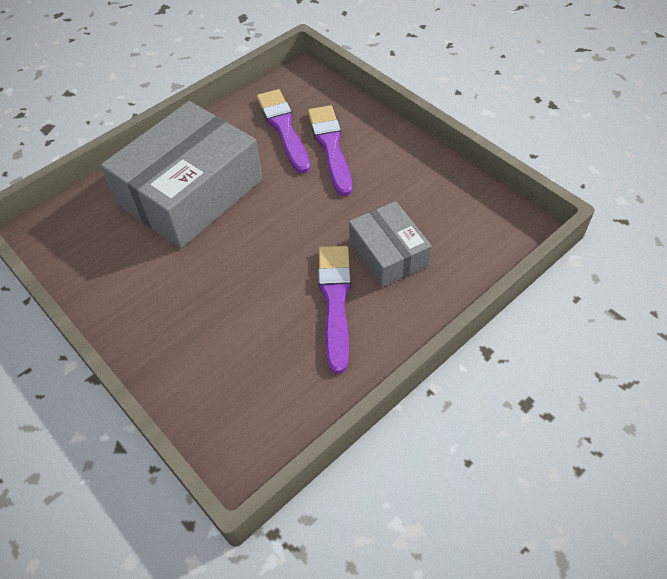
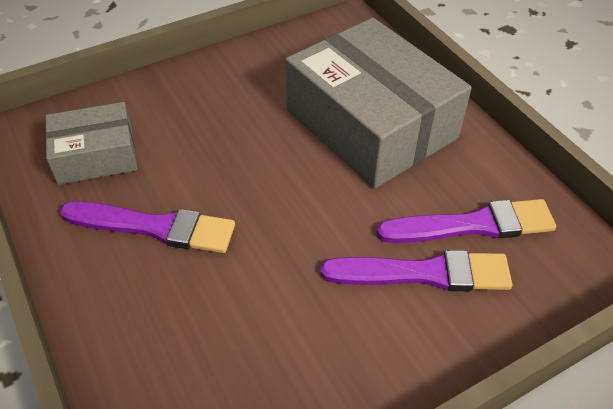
camera: 100 degrees right, 5 degrees down
(388, 253) = (201, 298): grey box -> grey box (96, 156)

